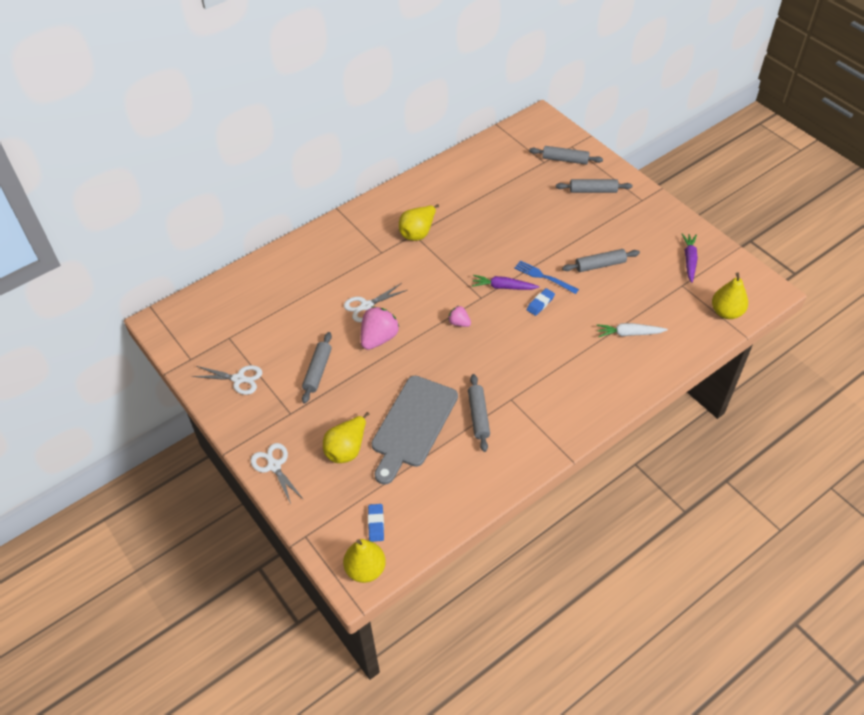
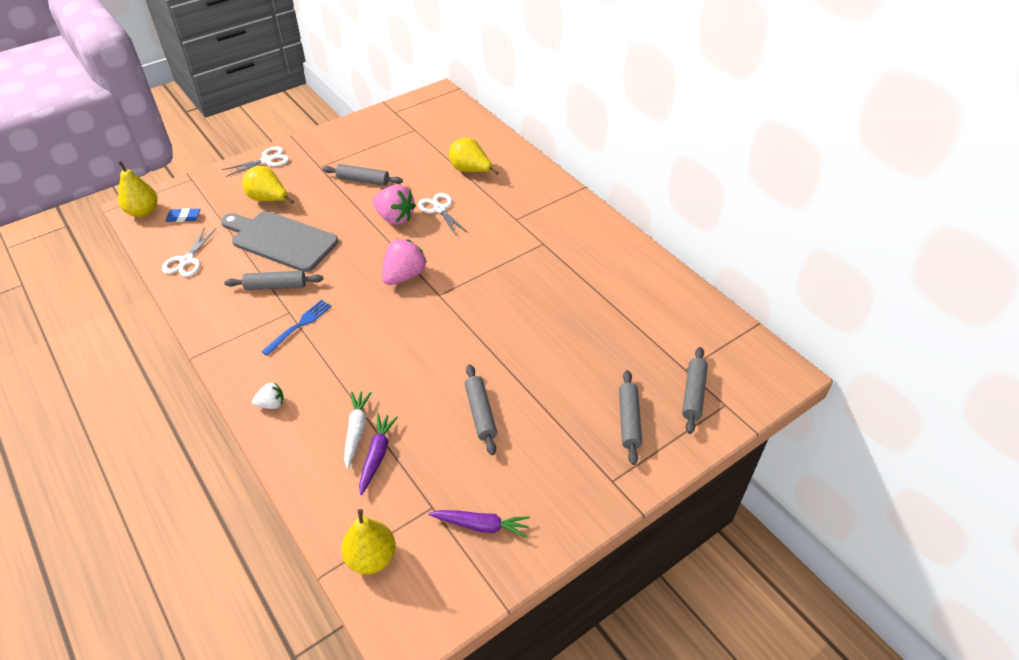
camera: 90 degrees right, 5 degrees down
(239, 379) = (366, 137): white scissors -> white scissors (187, 260)
(418, 232) = (546, 247): yellow pear -> yellow pear (470, 171)
(459, 323) = (404, 276): pink strawberry -> pink strawberry, size x1.84
(503, 287) = (453, 315): purple carrot -> purple carrot (377, 455)
(540, 303) = (421, 346): blue eraser -> none
(543, 277) = (465, 352): blue fork -> blue fork (300, 325)
(614, 391) = (271, 404): none -> white strawberry

